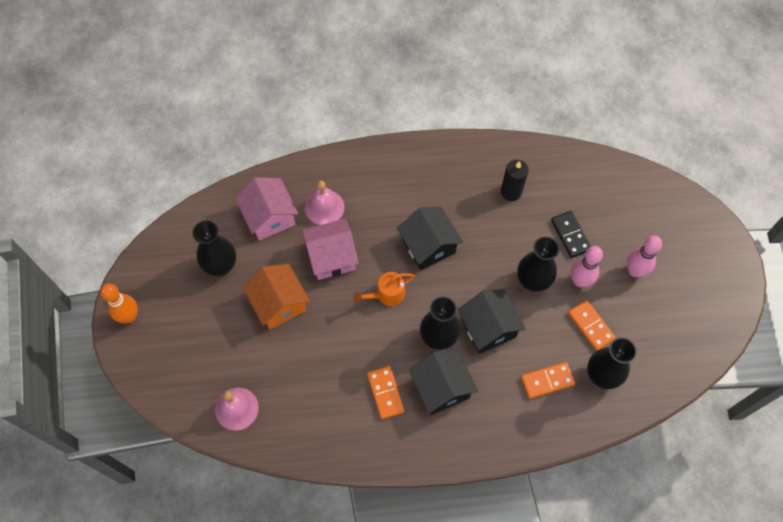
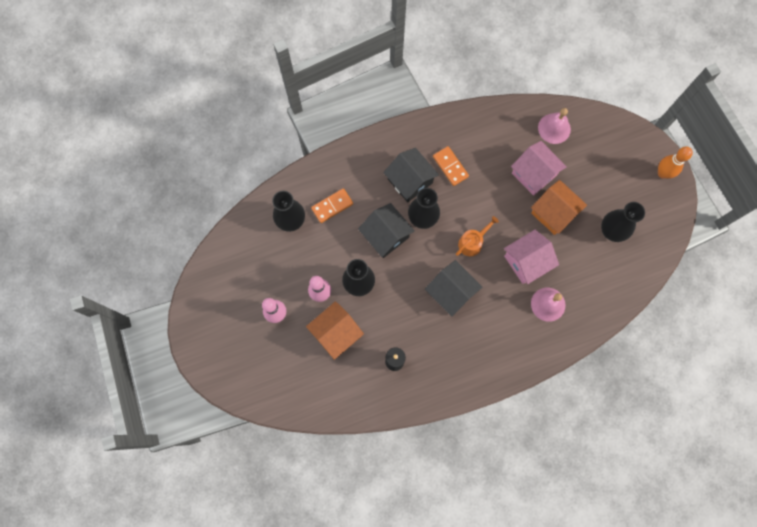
camera: 165 degrees right, 10 degrees up
(269, 217) = (589, 283): pink house -> pink house (534, 174)
(570, 235) = (336, 333): black domino -> orange house
(590, 326) = (306, 258): orange domino -> none

